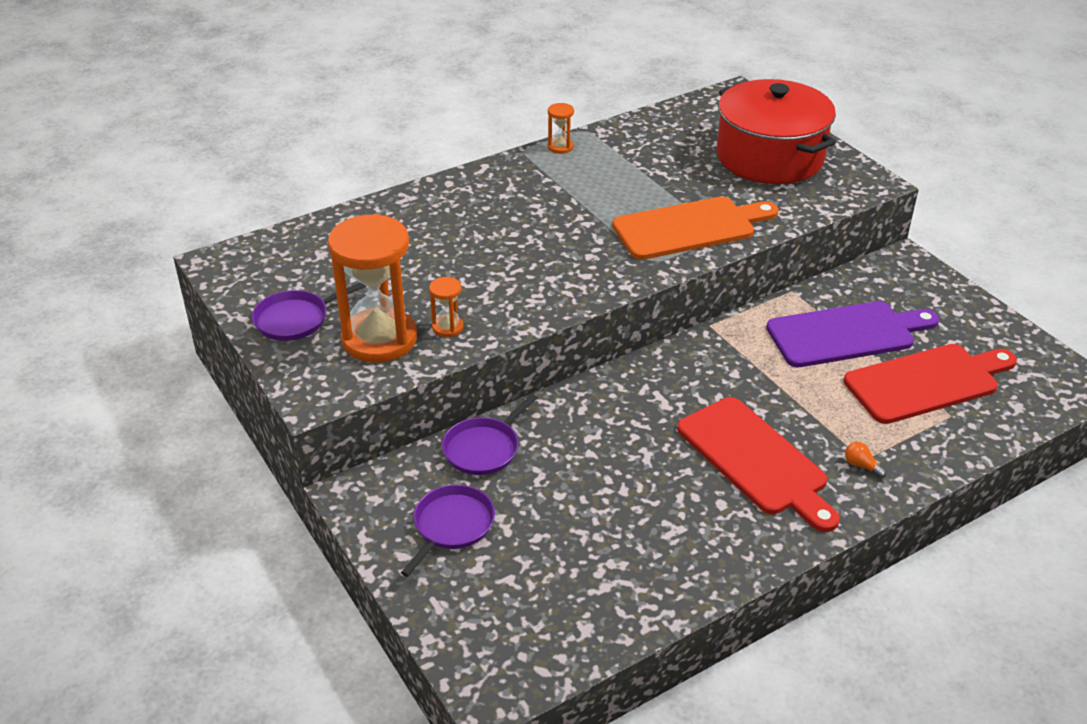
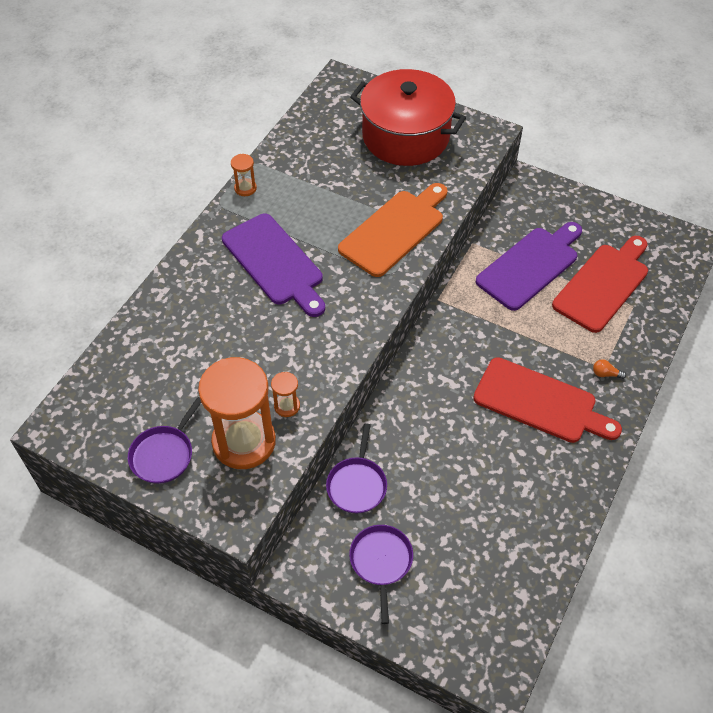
camera: 30 degrees left, 15 degrees up
(538, 212) = (275, 263): none -> purple cutting board

